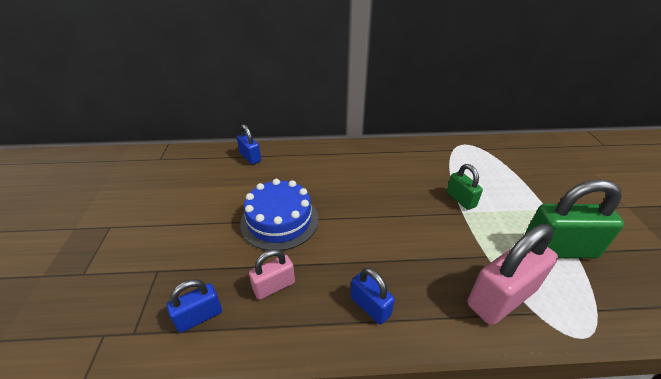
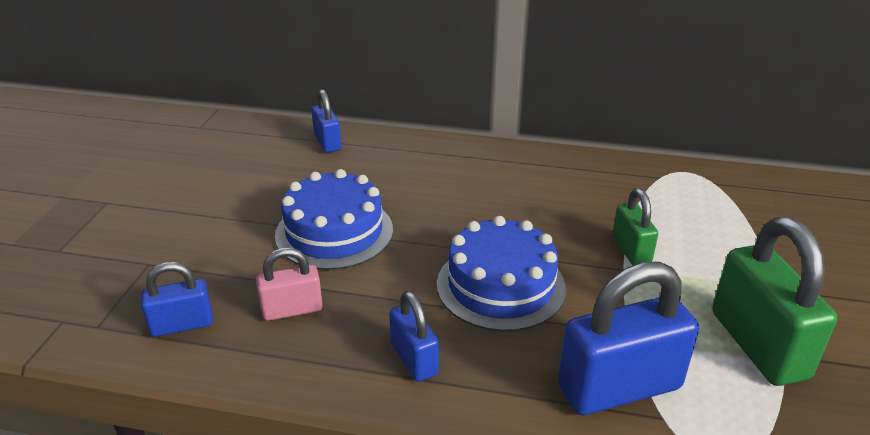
camera: 15 degrees right, 5 degrees down
(399, 239) = (500, 285): none -> blue cake
(501, 297) = (619, 387): pink padlock -> blue padlock
(558, 249) = (758, 345): green padlock -> green padlock turned 60 degrees clockwise

